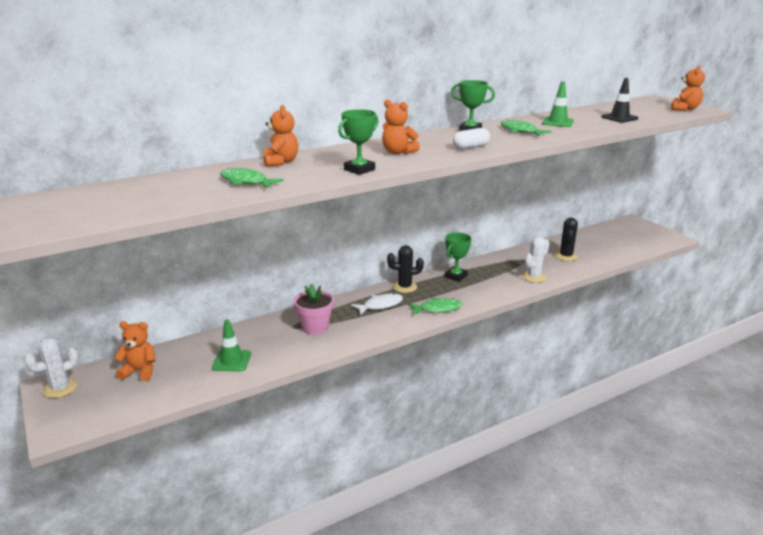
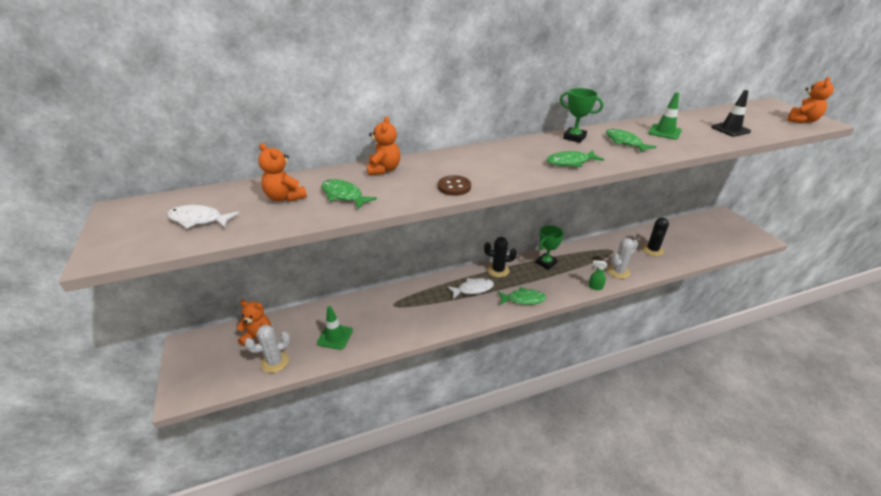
camera: 10 degrees right, 10 degrees up
(60, 388) = (193, 348): white cactus -> white cactus (275, 362)
(96, 207) = (199, 220): none -> white fish
(315, 327) = (412, 308): pink flower pot -> none
(359, 170) = (454, 187): green trophy -> brown button
(398, 152) = (497, 164): orange teddy bear -> orange teddy bear (285, 197)
(471, 147) = (570, 162): white capsule -> green fish
(512, 292) = (595, 287): none -> green spray bottle

